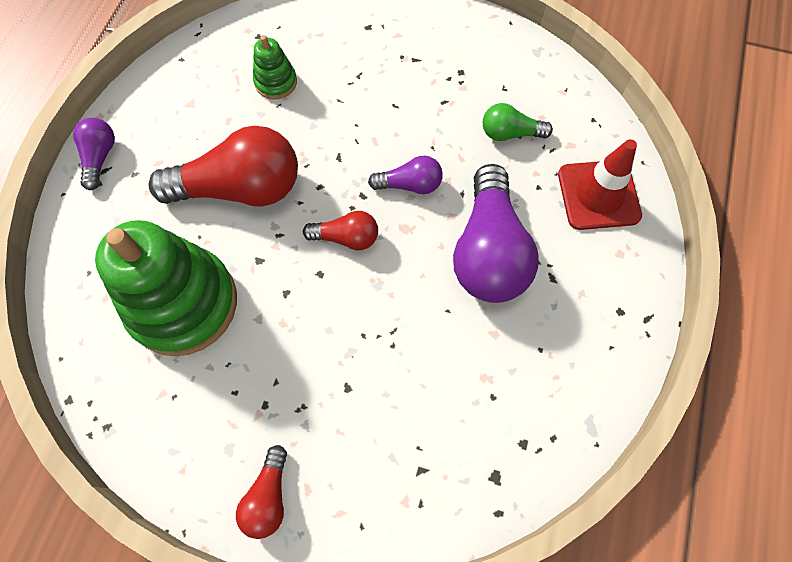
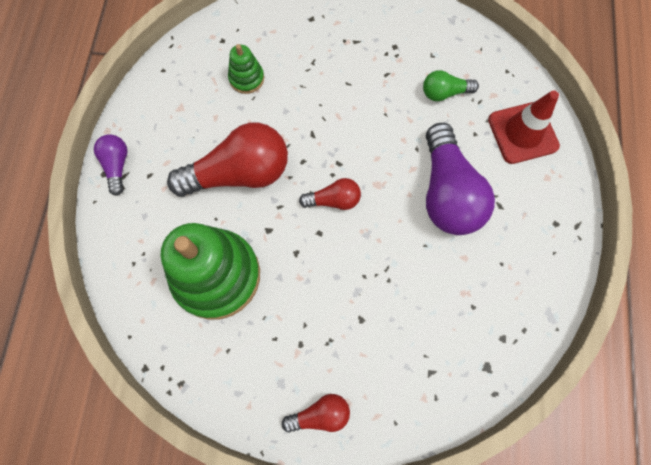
camera: 10 degrees left, 5 degrees up
(268, 497) = (320, 414): red light bulb -> red light bulb turned 105 degrees counterclockwise
(410, 185) = (374, 148): purple light bulb -> none

